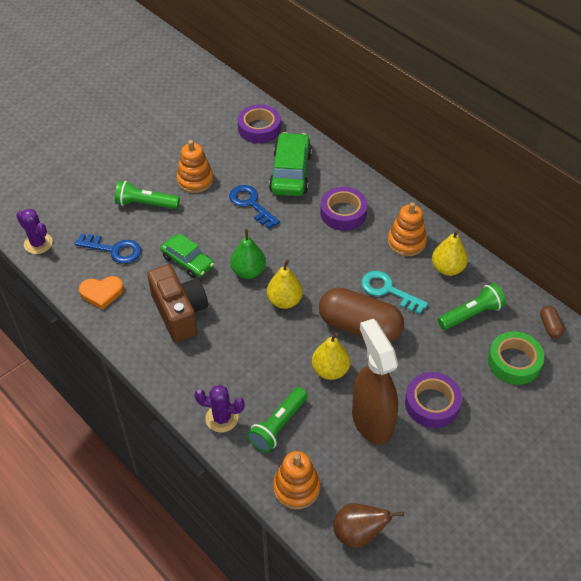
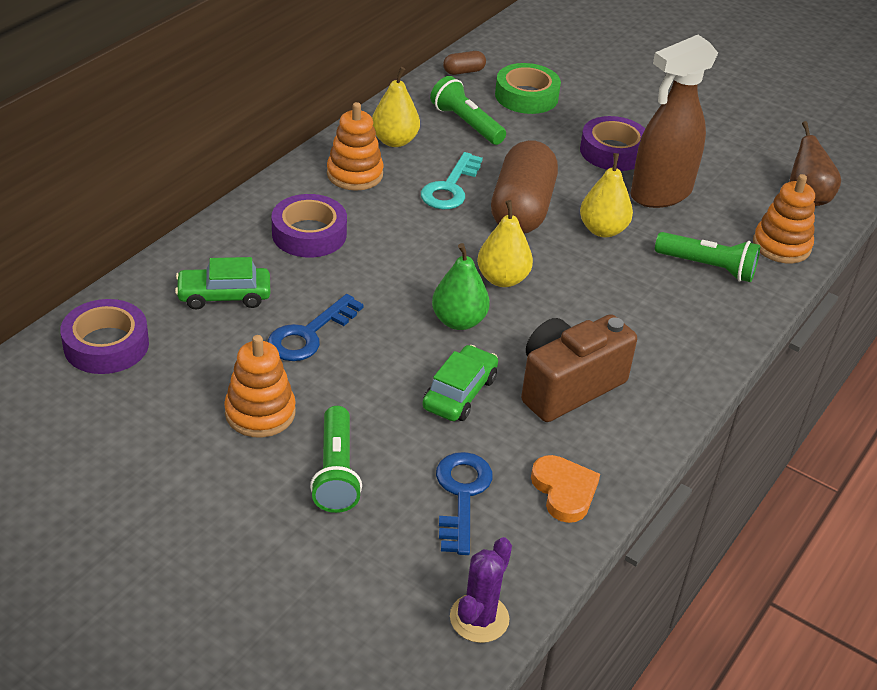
camera: 105 degrees left, 10 degrees down
(222, 418) = (724, 318): purple cactus -> none
(290, 173) = (224, 296): green car -> green car, size x0.65

